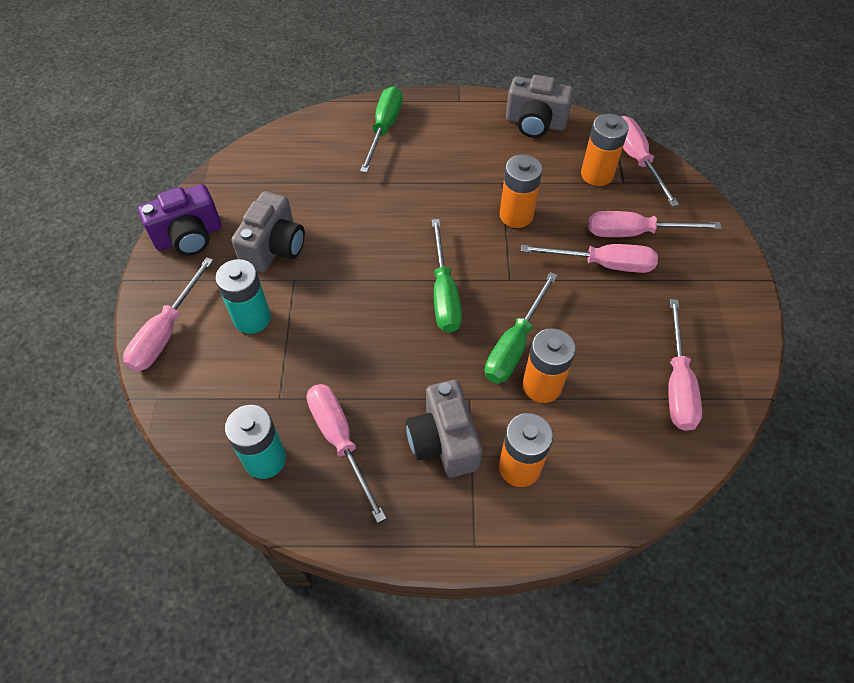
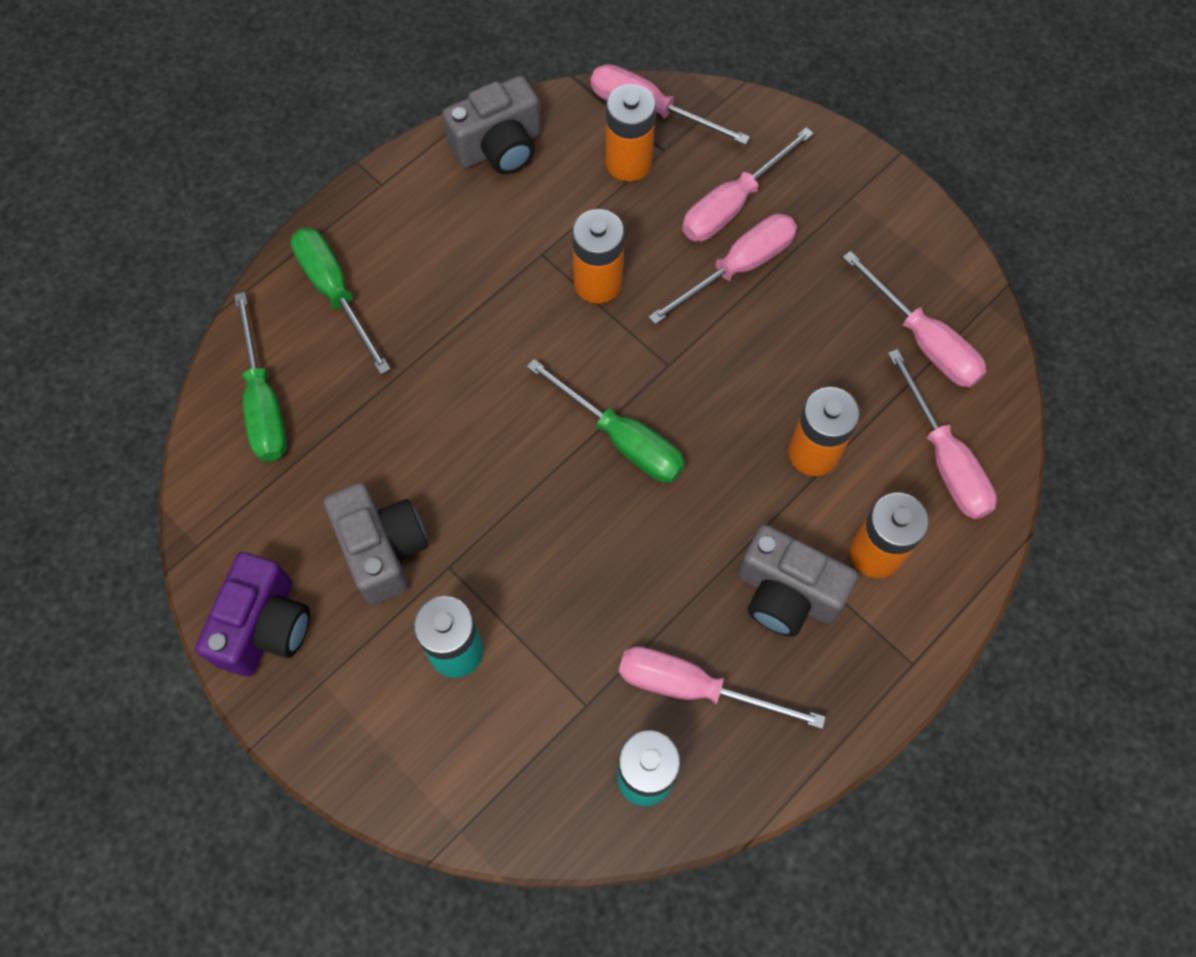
camera: 45 degrees left, 10 degrees up
(166, 332) = (380, 754): pink screwdriver -> pink screwdriver (944, 459)
(514, 344) = (746, 433): green screwdriver -> green screwdriver (264, 402)

